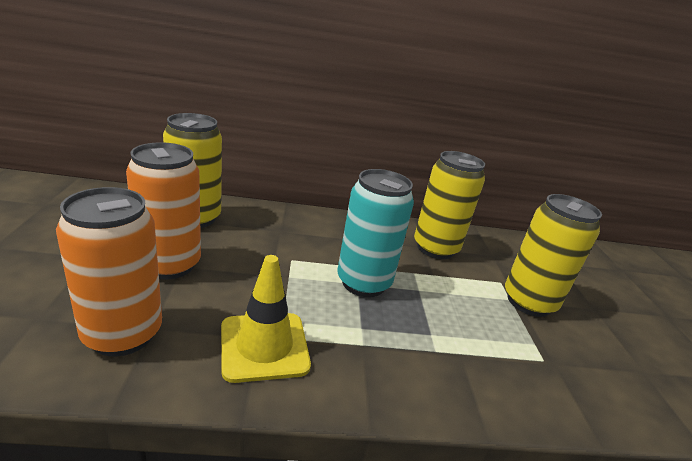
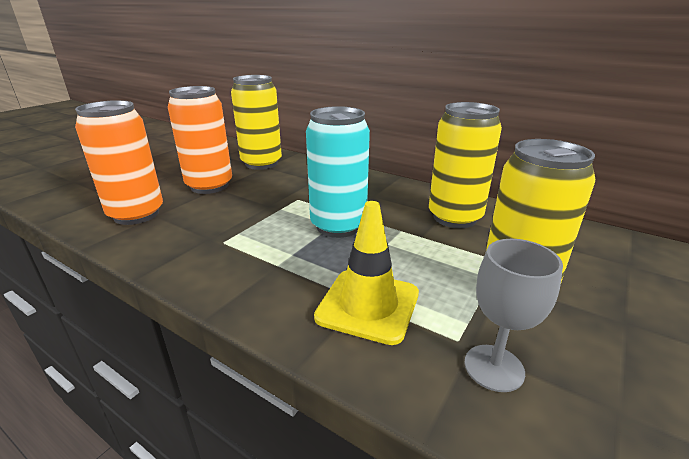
camera: 40 degrees right, 0 degrees up
(264, 346) = (204, 244): yellow traffic cone -> yellow traffic cone (368, 305)
(578, 372) = (494, 367): none -> grey goblet

